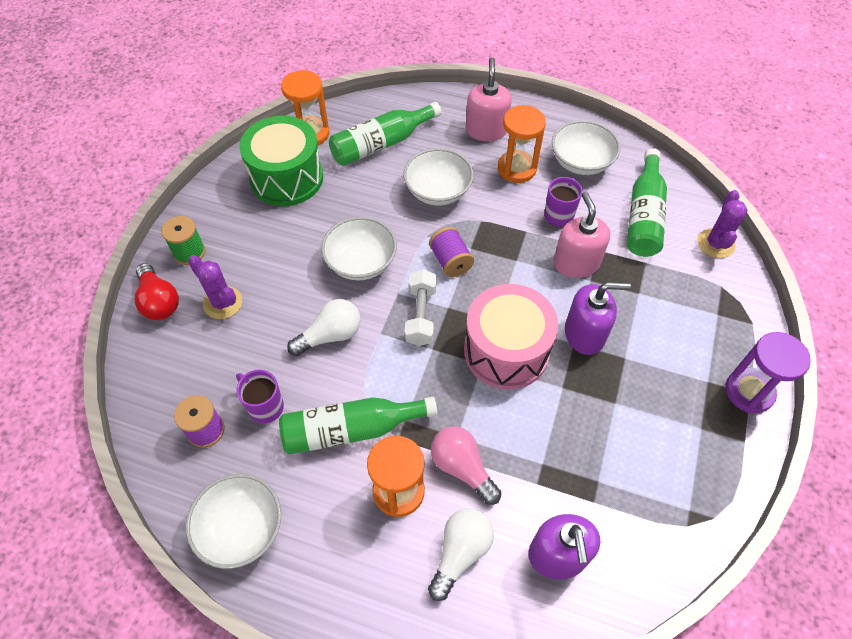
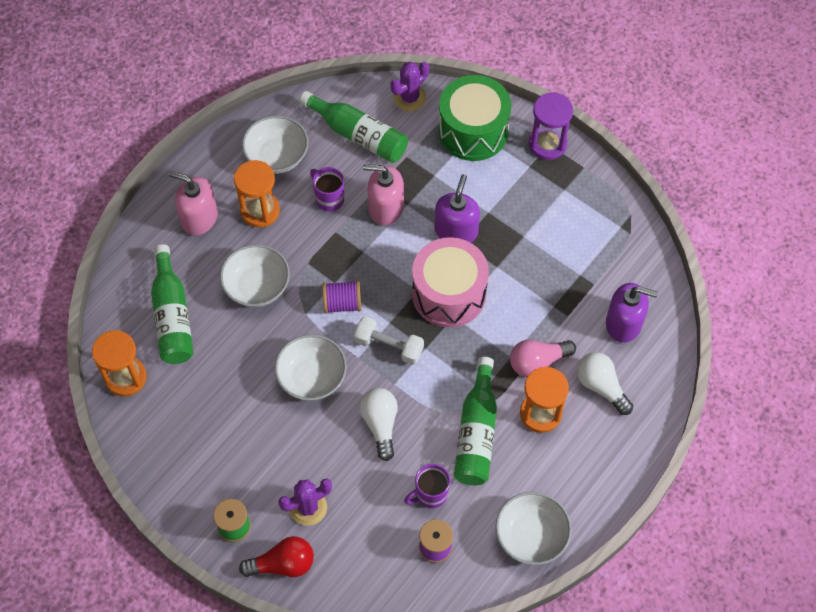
camera: 70 degrees left, 5 degrees up
(287, 178) = (178, 415): green drum -> green drum (473, 131)
(715, 243) = (410, 98): purple cactus -> purple cactus turned 75 degrees counterclockwise

